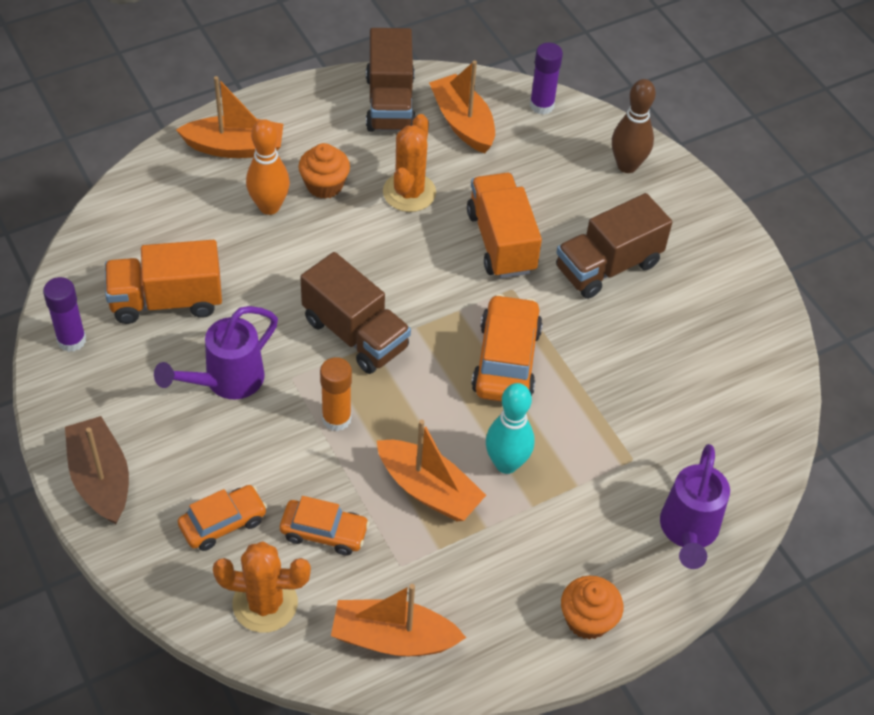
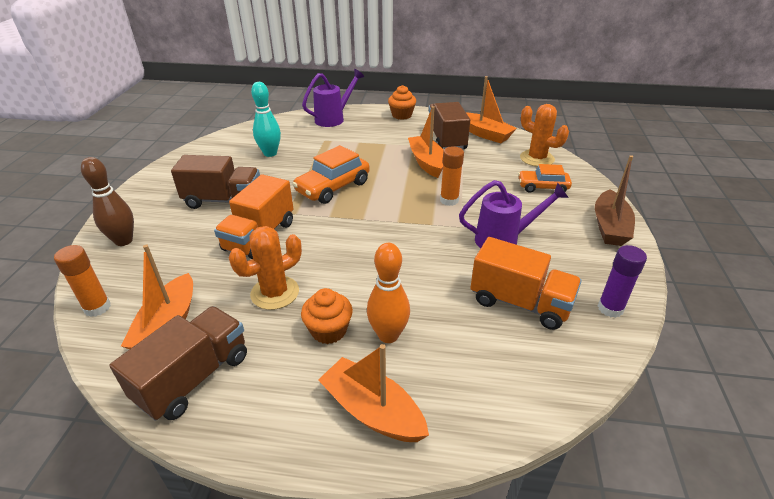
camera: 140 degrees left, 15 degrees down
(324, 532) = (491, 167): orange car -> none
(355, 334) = (402, 230): brown truck -> brown truck (446, 140)
(506, 463) = (381, 157): turquoise bowling pin -> turquoise bowling pin (270, 153)
(541, 105) = (97, 307): purple glue stick -> orange glue stick

